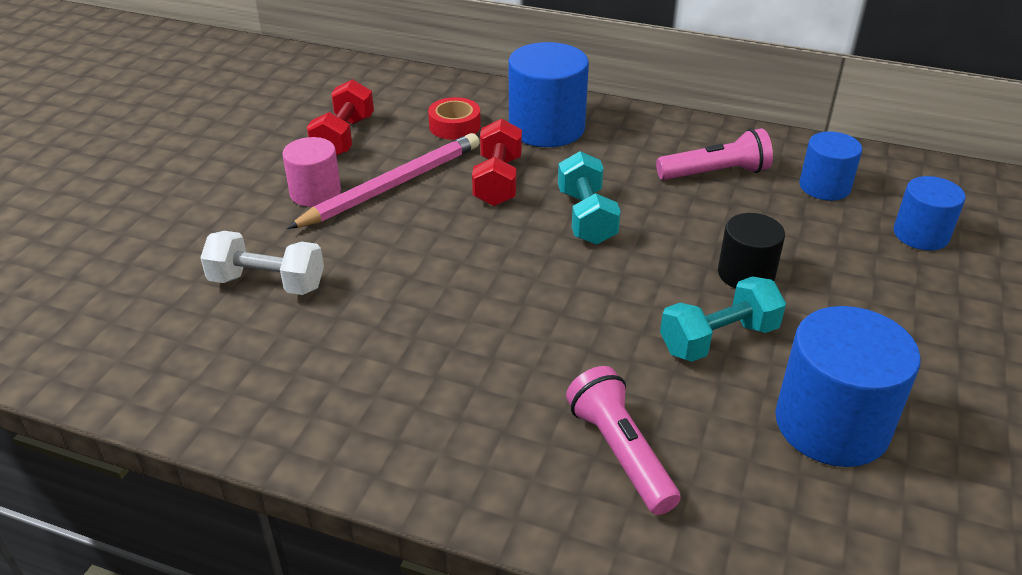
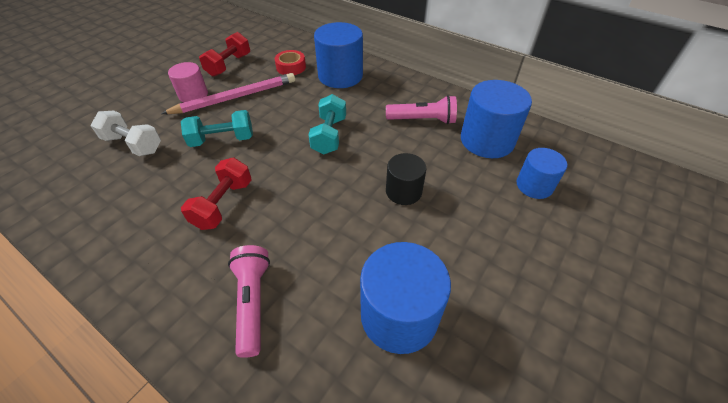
camera: 15 degrees right, 10 degrees up
(498, 181) = (293, 104): red dumbbell -> red dumbbell (223, 204)
(718, 339) = (360, 234): turquoise dumbbell -> turquoise dumbbell (222, 140)
(824, 187) = (487, 140): blue cylinder -> blue cylinder, size x1.66

